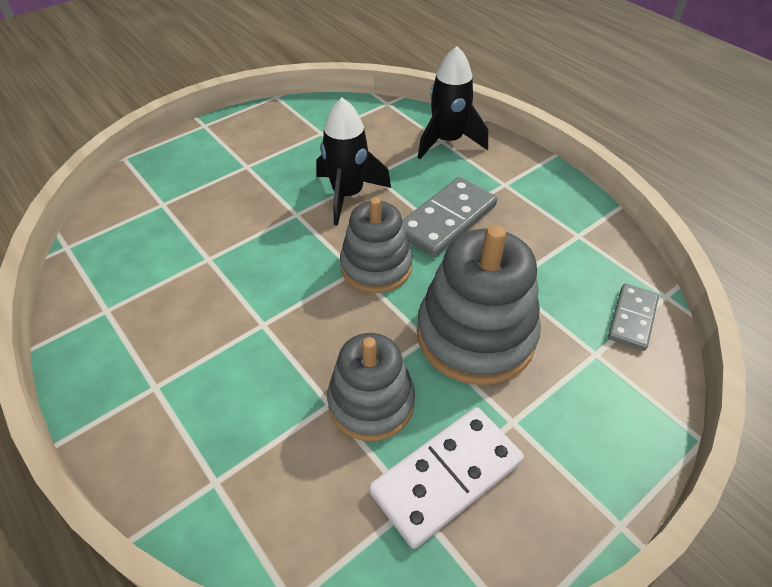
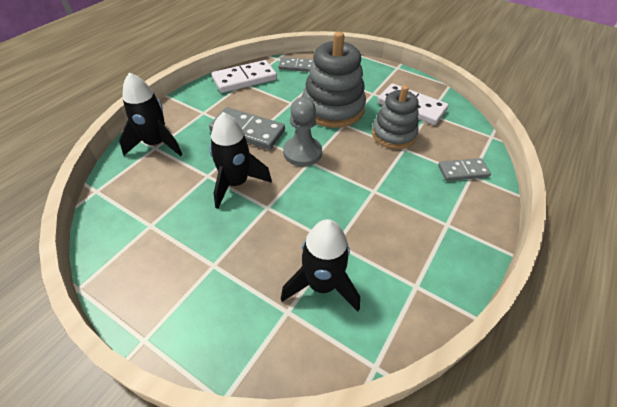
camera: 110 degrees left, 0 degrees up
(169, 233) = (321, 285): none -> black rocket
(231, 472) = (463, 171): none -> grey domino
(376, 266) = (302, 152): grey stacking toy -> grey pawn
(590, 238) = (244, 79): none -> white domino

